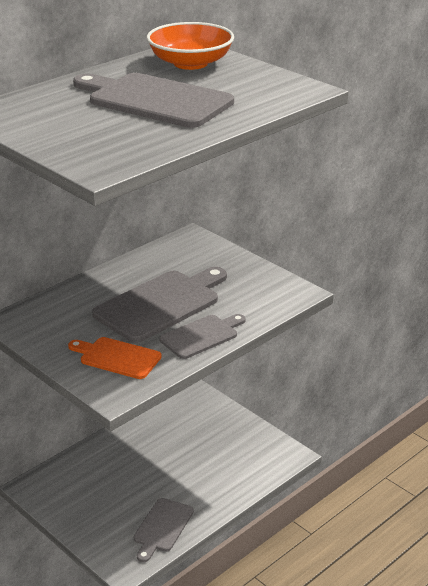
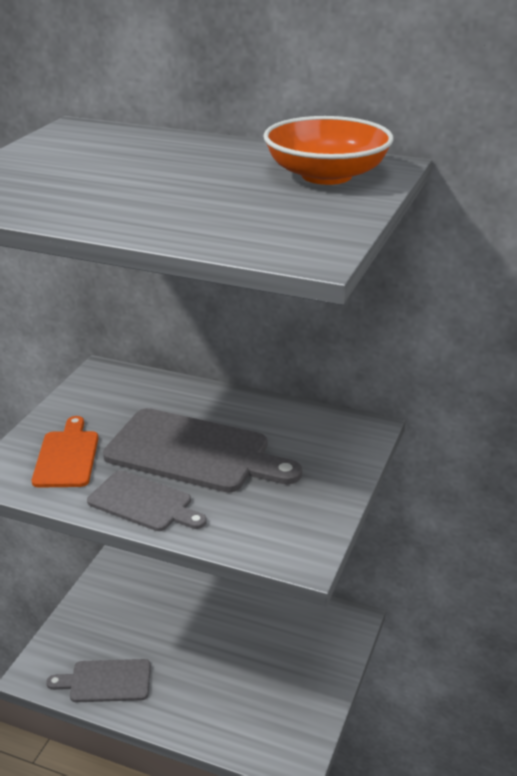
camera: 65 degrees right, 0 degrees up
(155, 100) = (177, 182): grey cutting board -> none

